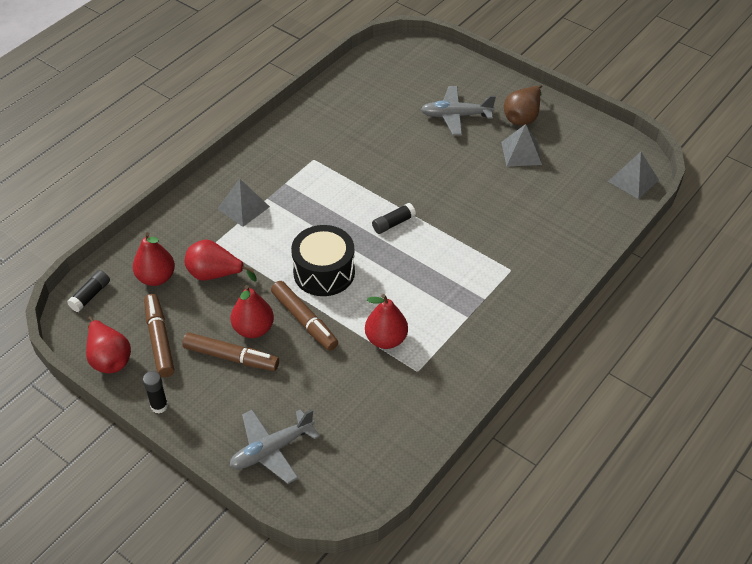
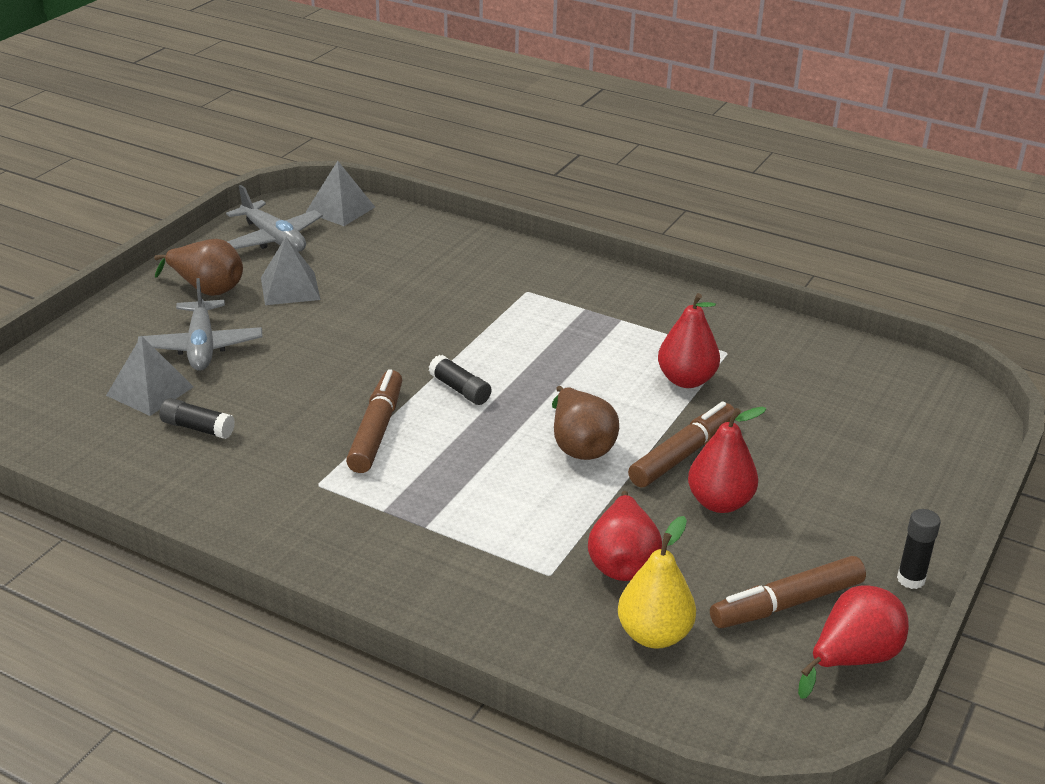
camera: 100 degrees left, 15 degrees down
(90, 295) = (728, 718): black glue stick -> black glue stick (197, 428)
(156, 278) = (654, 635): red pear -> yellow pear
(231, 357) = (783, 518): brown marker -> brown marker (376, 430)
(243, 207) = (453, 552): grey pyramid -> grey pyramid (149, 391)
(272, 450) = (917, 458): grey plane -> grey plane (274, 238)
(324, 272) = (580, 446): black drum -> brown pear

